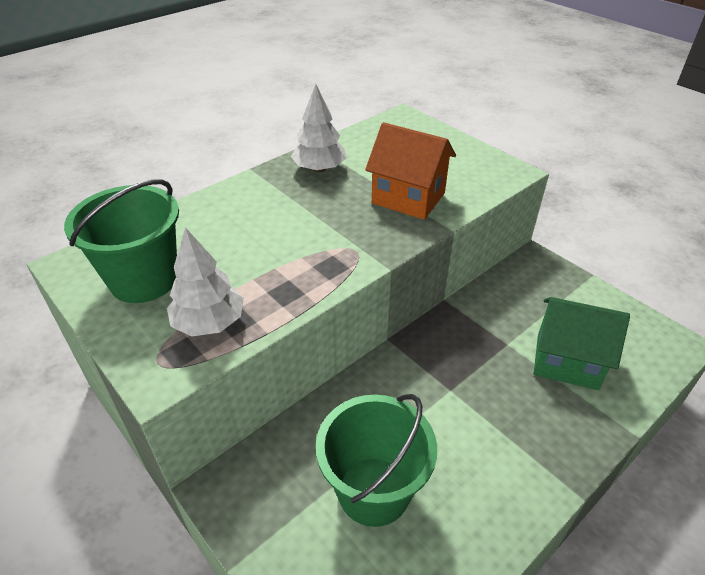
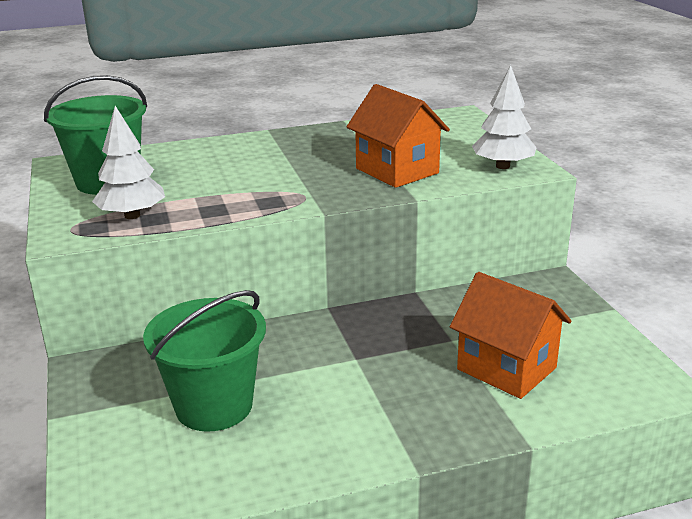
camera: 25 degrees right, 15 degrees down
(319, 169) = (332, 138): white tree -> white tree (502, 166)
(566, 361) = (506, 368): green house -> orange house

